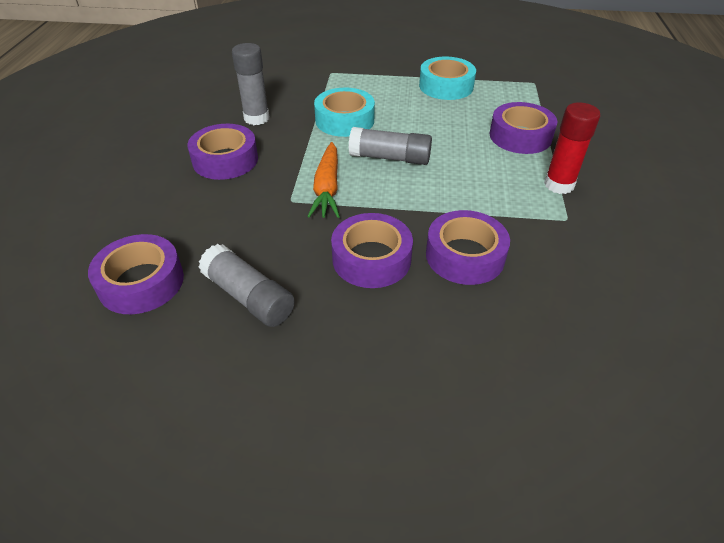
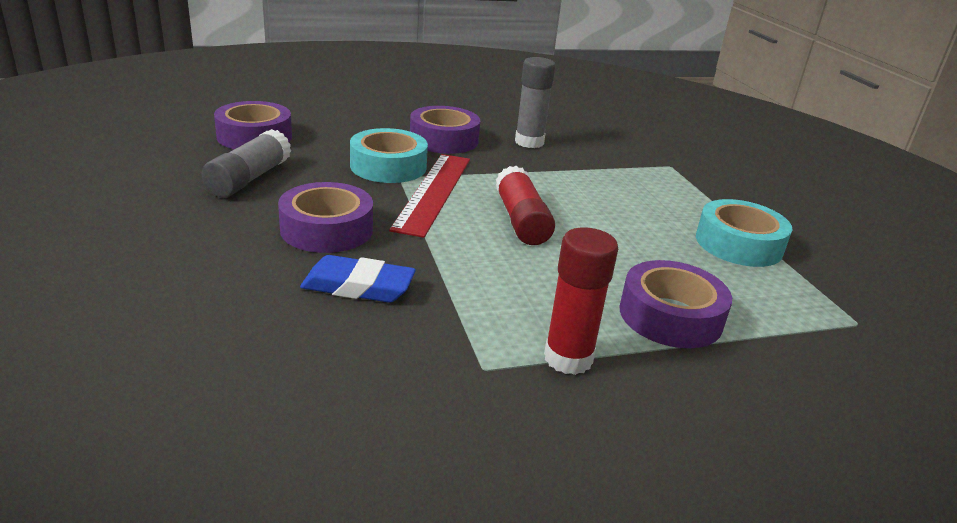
camera: 65 degrees right, 15 degrees down
(327, 188) = (433, 192): orange carrot -> red ruler
(344, 120) = (574, 186): turquoise tape -> turquoise tape (388, 166)
(390, 158) = (521, 221): grey glue stick -> red glue stick
(465, 255) = (358, 286): purple tape -> blue eraser

